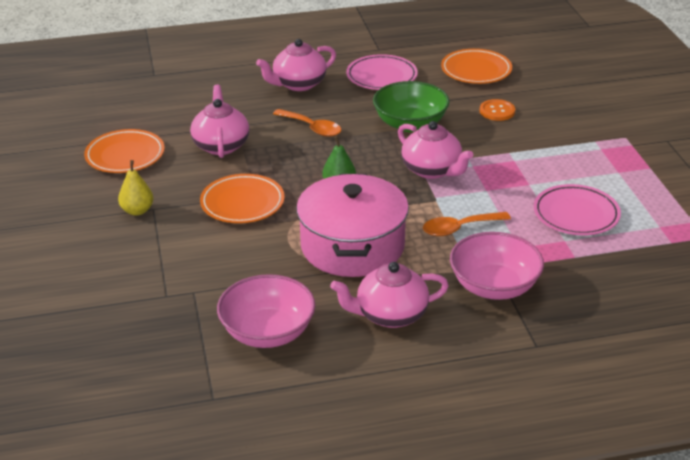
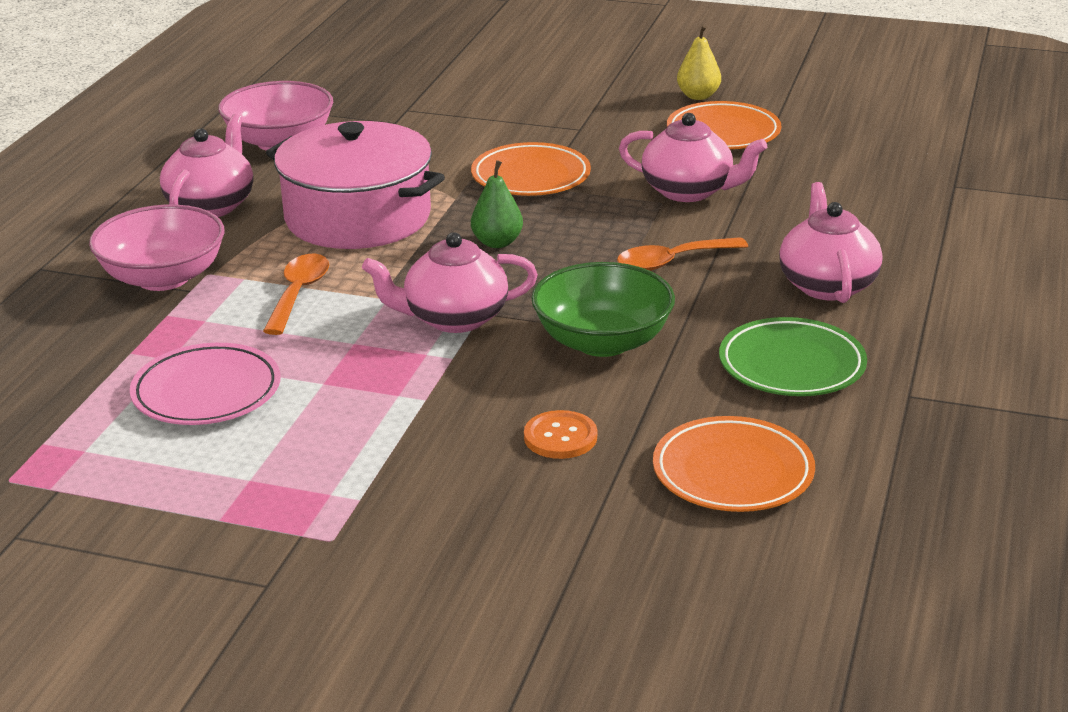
camera: 120 degrees right, 5 degrees down
(137, 211) = (585, 120): yellow pear -> yellow pear (698, 96)
(381, 76) = (791, 365): pink plate -> green plate

